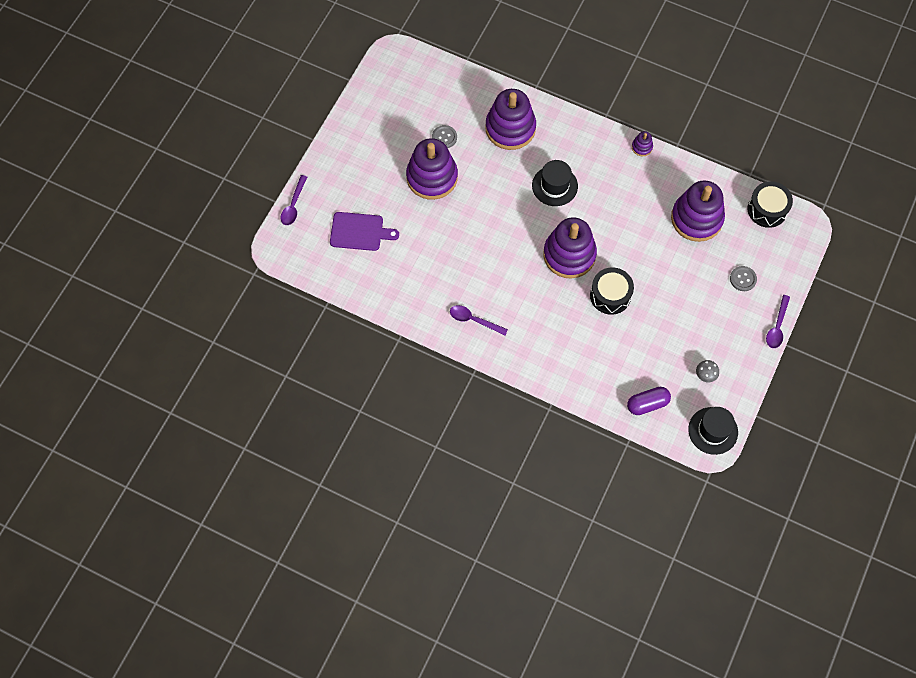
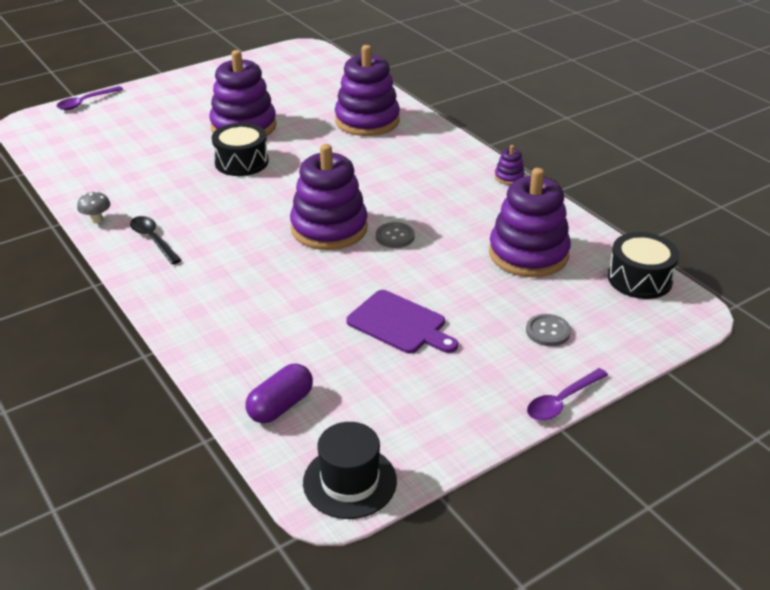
camera: 30 degrees right, 30 degrees down
(359, 232) = (122, 137): purple cutting board -> purple cutting board (400, 324)
(444, 137) = (289, 106): grey button -> grey button (395, 236)
(474, 320) = (153, 239): purple spoon -> black spoon
(554, 186) = (371, 172): black hat -> none
(610, 295) = (343, 279): black drum -> black drum (241, 162)
(647, 404) = (280, 406): purple capsule -> purple capsule turned 60 degrees counterclockwise
(705, 375) = (398, 410): grey mushroom -> grey mushroom (97, 219)

